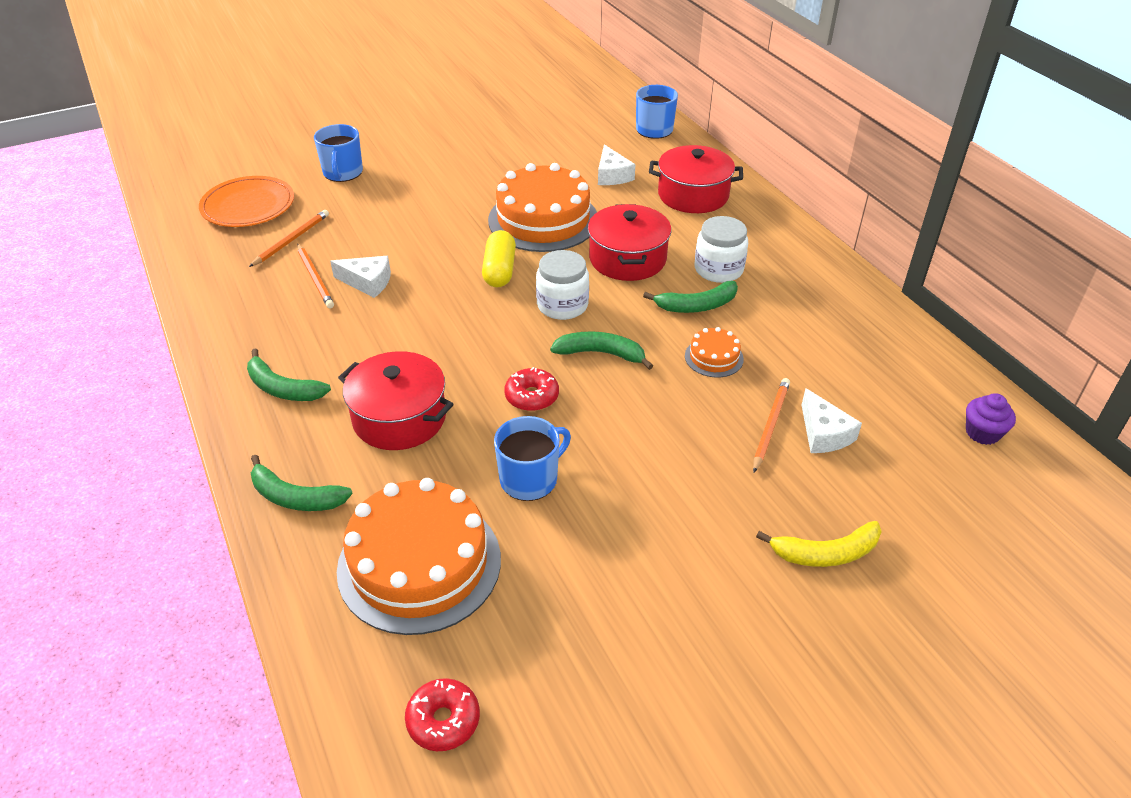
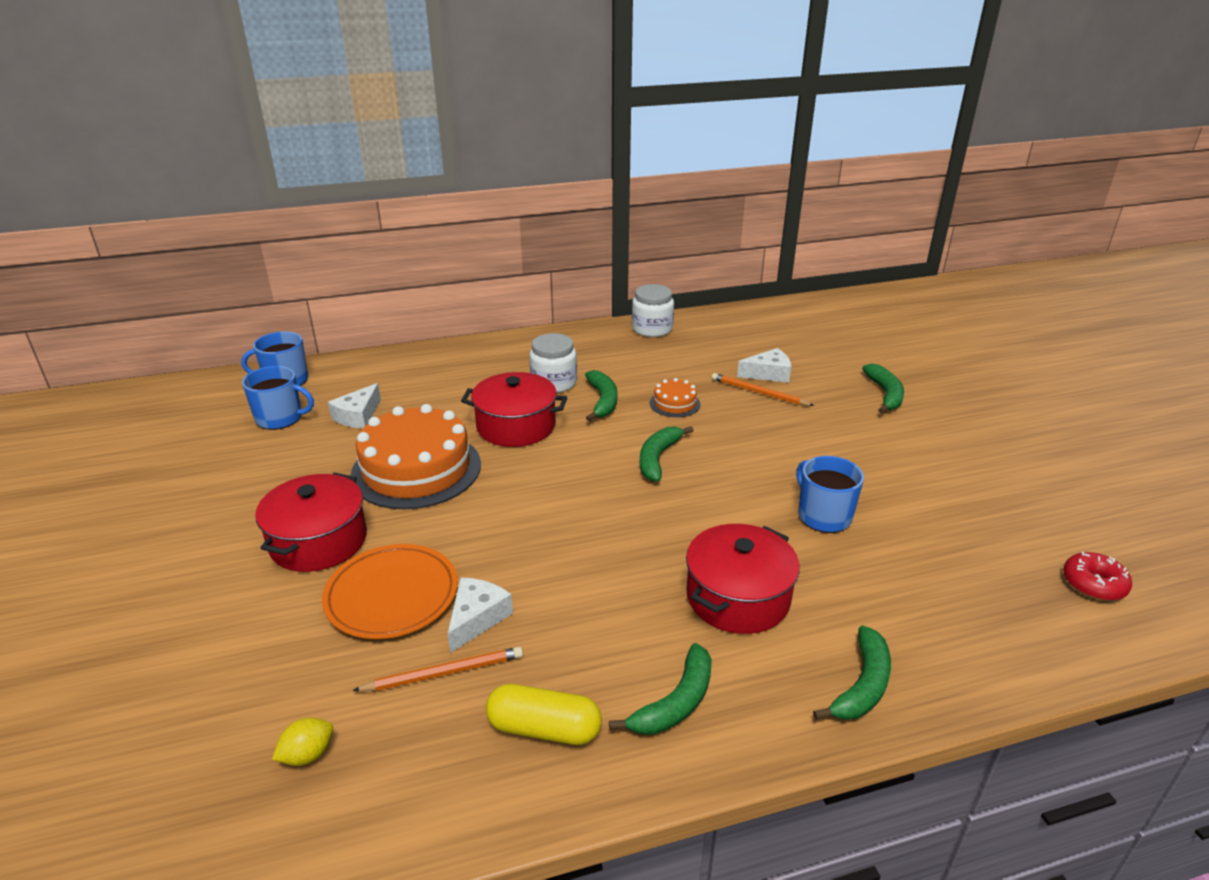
camera: 80 degrees left, 10 degrees down
(248, 206) = (188, 767): orange plate -> orange plate (392, 595)
(252, 242) = (308, 755): none -> yellow lemon
(291, 240) = (330, 703): orange pencil -> none
(343, 173) = (173, 642): blue mug -> blue mug (280, 418)
(419, 564) = (936, 591): orange cake -> none
(499, 270) = (499, 508): yellow capsule -> yellow capsule (544, 729)
(532, 396) = (713, 504): red donut -> none
(562, 305) = (577, 472): white jar -> white jar (652, 329)
(612, 175) = (358, 416): white cheese -> white cheese turned 120 degrees clockwise
(693, 195) = (427, 377): red pot -> red pot (318, 541)
(825, 553) = (885, 394): yellow banana -> green banana
(982, 433) = (769, 322): purple cupcake -> none

